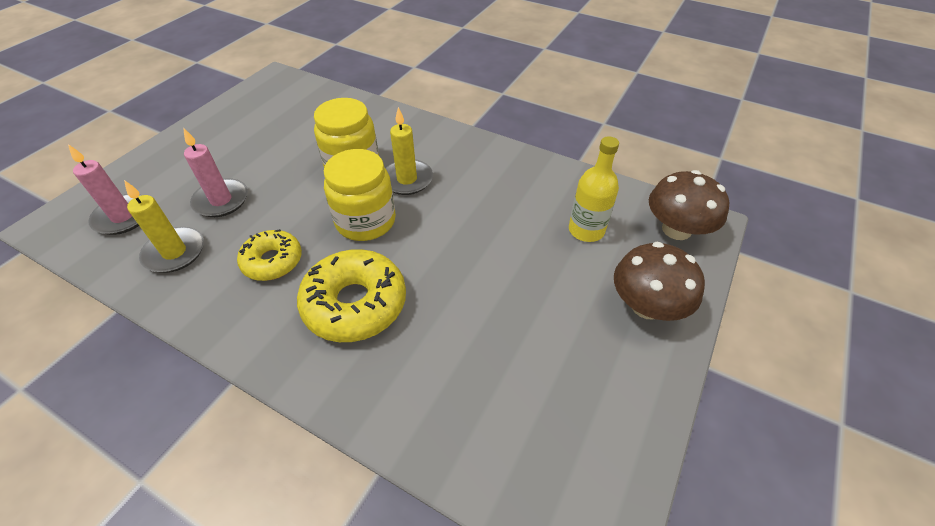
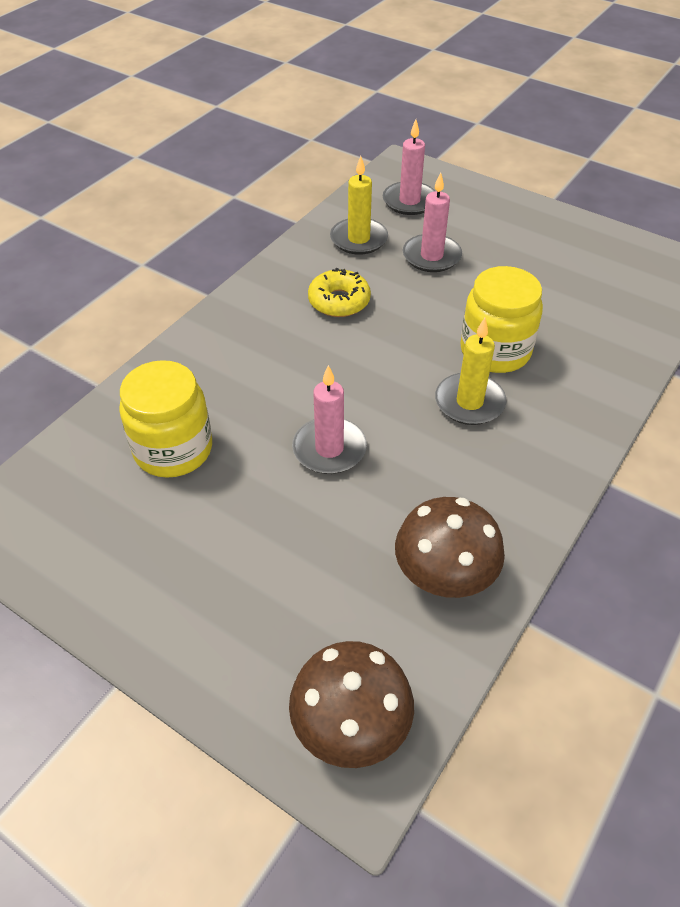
camera: 95 degrees right, 0 degrees up
(355, 304) = (273, 362): yellow donut -> none
(365, 221) = (393, 366): yellow jar -> yellow jar (173, 449)
(460, 255) = (329, 449): none -> pink candle
(586, 230) = (359, 593): yellow bottle -> none
(647, 305) = (215, 635): brown mushroom -> brown mushroom (444, 574)

